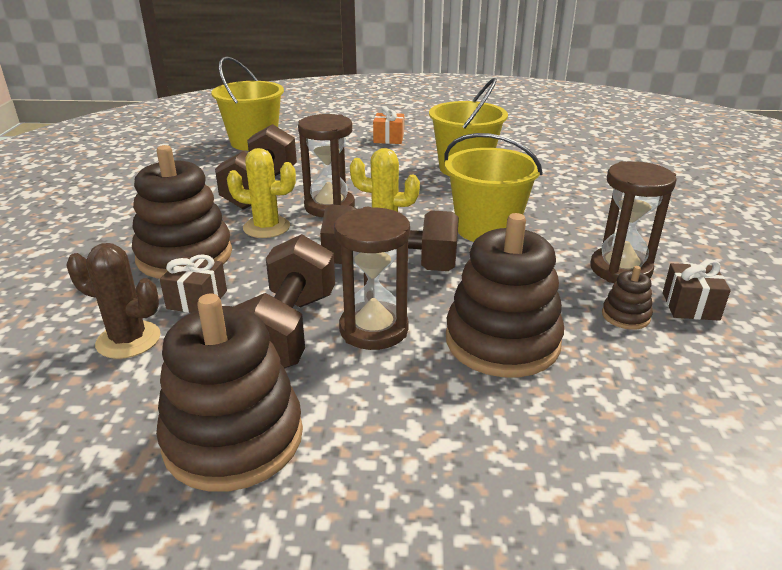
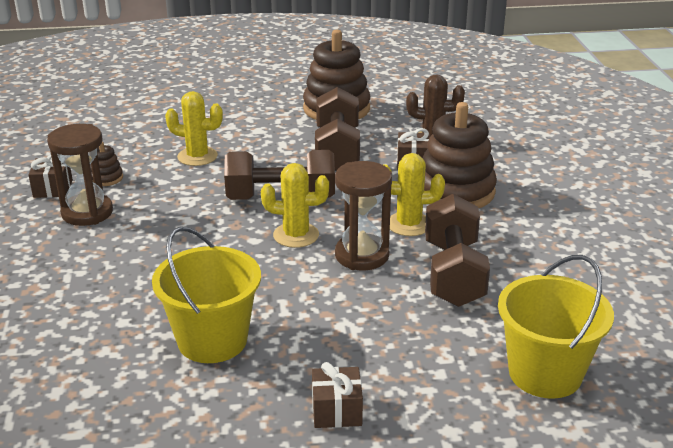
camera: 170 degrees right, 0 degrees up
(374, 329) = (282, 156): brown hourglass -> none
(388, 139) = (336, 410): orange gift -> brown gift
(486, 229) = (195, 242): yellow bucket -> none
(502, 341) = (197, 156): brown stacking toy -> yellow cactus

